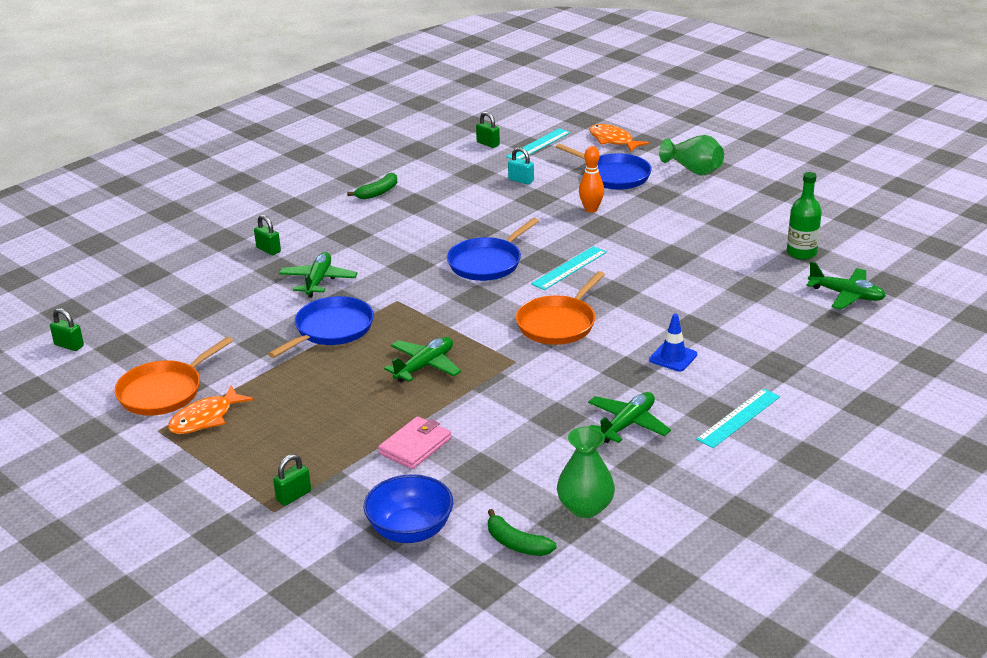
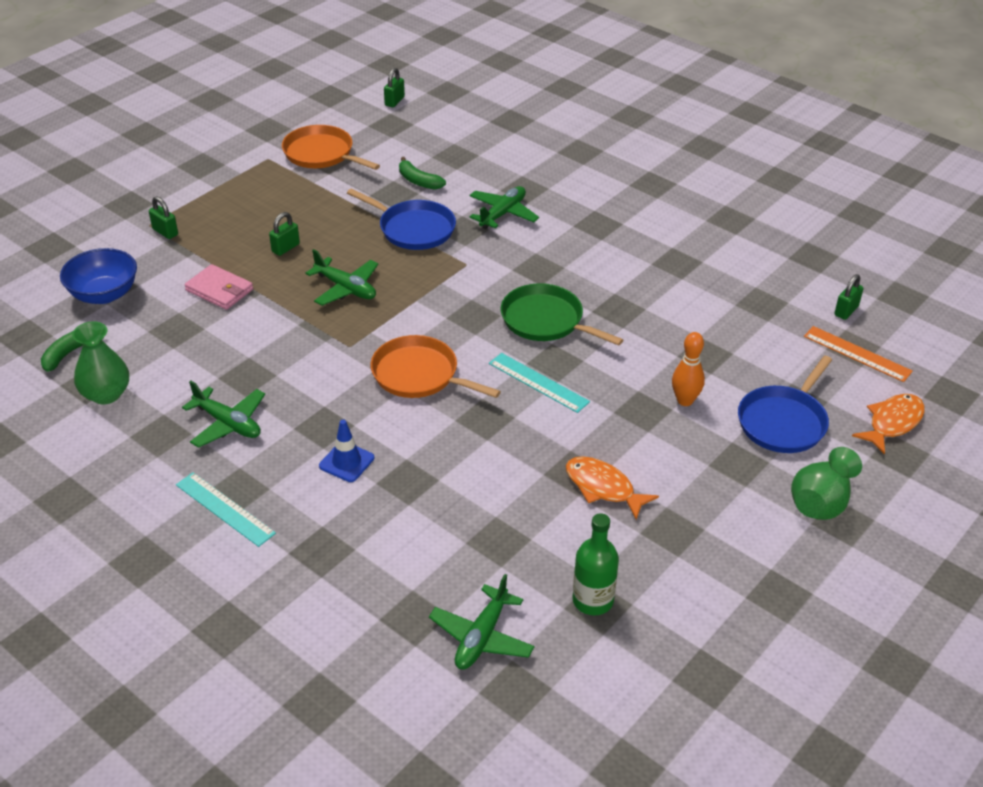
camera: 85 degrees right, 10 degrees up
(205, 418) = (280, 178): orange fish -> orange fish (603, 488)
(268, 250) = (561, 179): green padlock -> green padlock (285, 248)
(318, 281) = (502, 214): green plane -> green plane turned 60 degrees counterclockwise
(378, 192) = (696, 236): green banana -> green banana (418, 181)
(487, 263) = (545, 320): blue pan -> green pan
(521, 180) = (750, 341): turquoise padlock -> none
(538, 145) = (857, 354): turquoise ruler -> orange ruler

